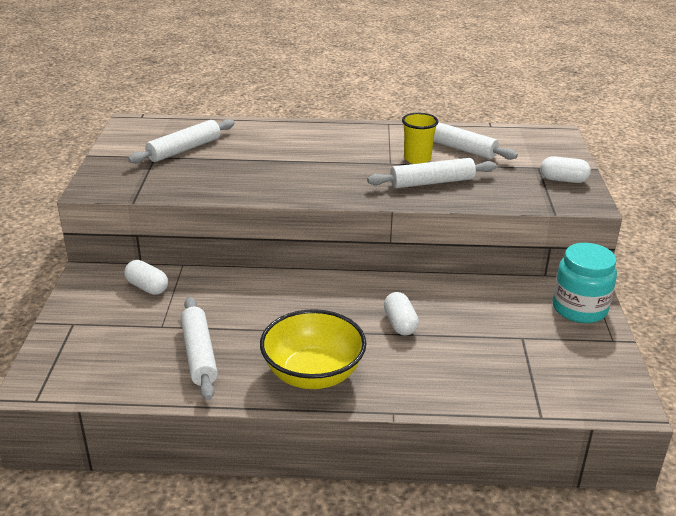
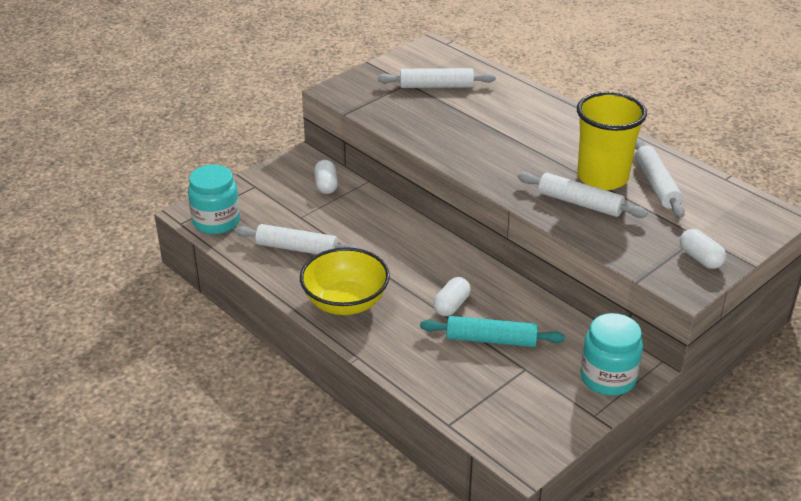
camera: 45 degrees right, 5 degrees up
(77, 377) = (216, 222): none -> turquoise jar
(199, 354) = (297, 248): white rolling pin -> white rolling pin turned 75 degrees clockwise
(417, 159) = (602, 178): yellow cup -> yellow cup, size x1.82
(467, 331) = (491, 340): none -> turquoise rolling pin

